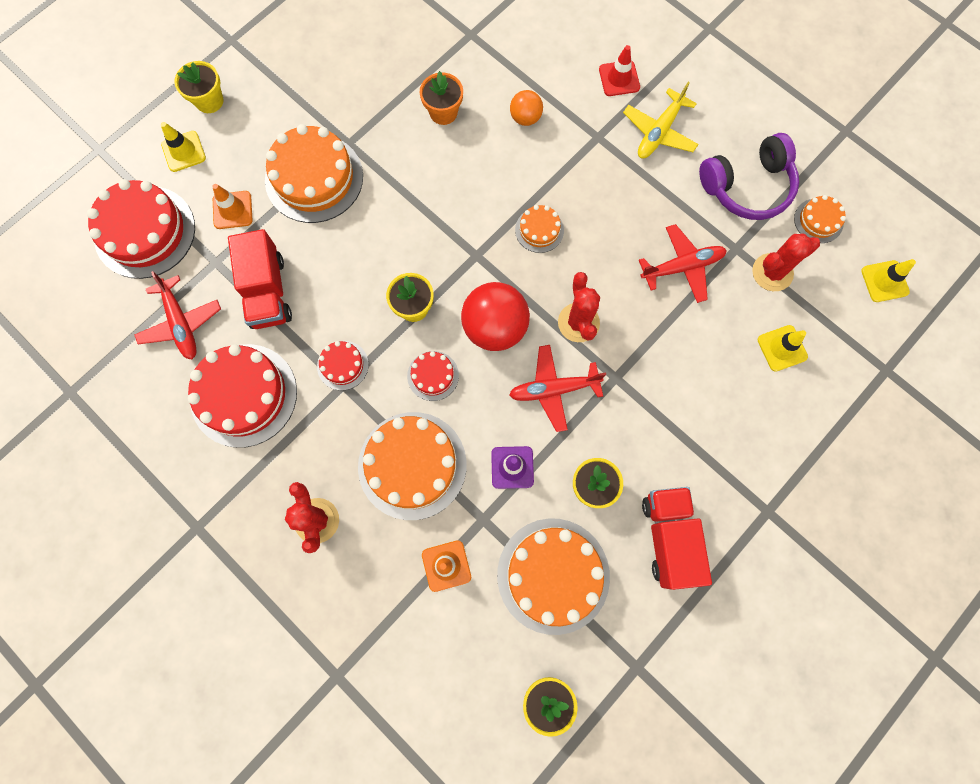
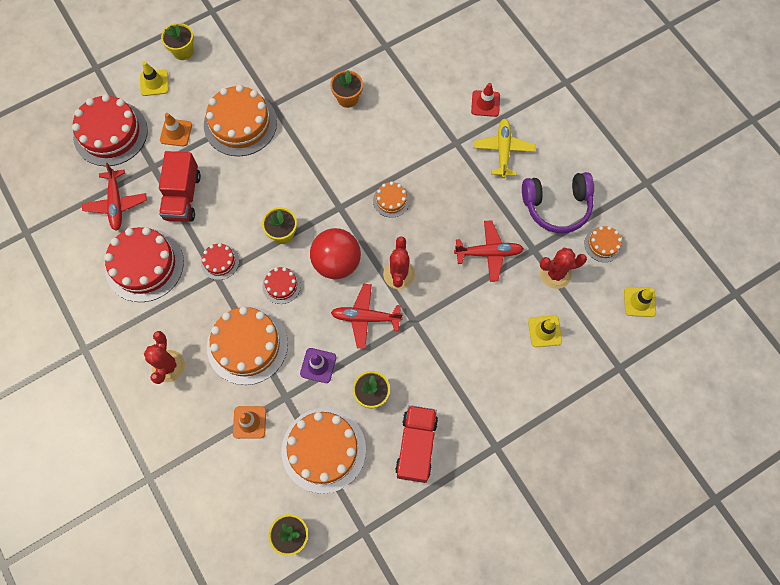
camera: 15 degrees right, 5 degrees down
(525, 118) = (406, 116): orange ball -> none
(659, 132) = (503, 150): yellow plane -> yellow plane turned 135 degrees clockwise

